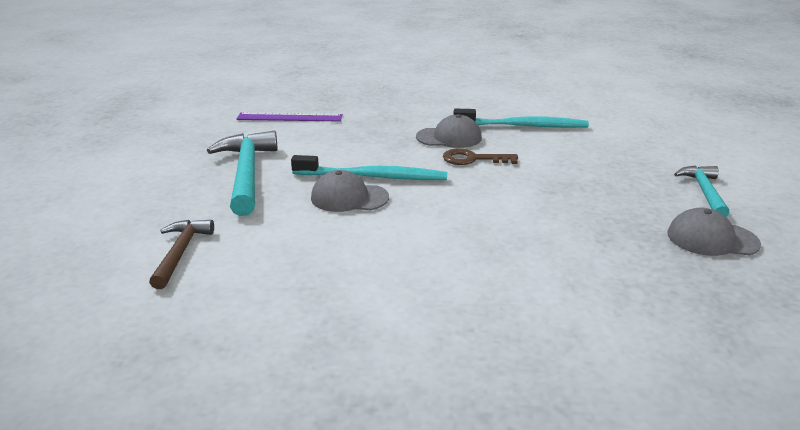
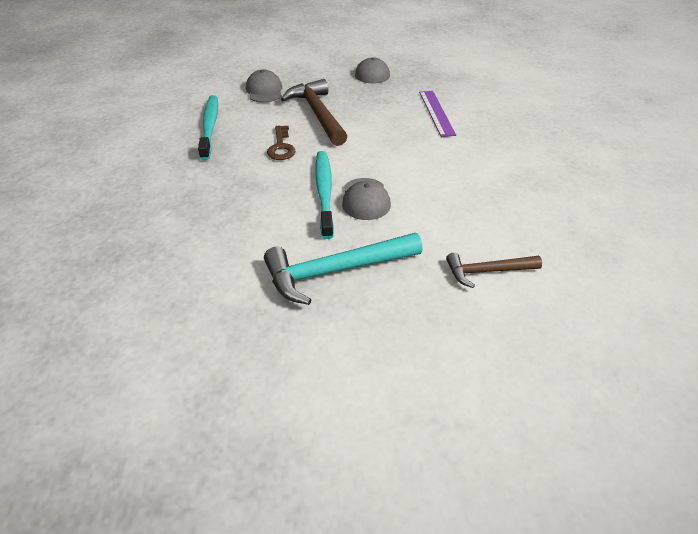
camera: 100 degrees left, 15 degrees up
(289, 117) = (178, 274): purple ruler -> purple ruler (436, 113)
(449, 137) = (237, 160): grey cap -> grey cap (264, 90)
(554, 184) = (317, 114): none -> brown hammer
(704, 192) = (316, 69): turquoise hammer -> none

